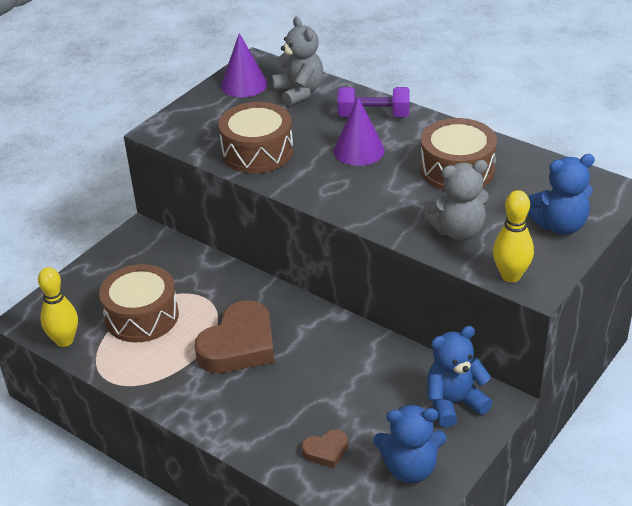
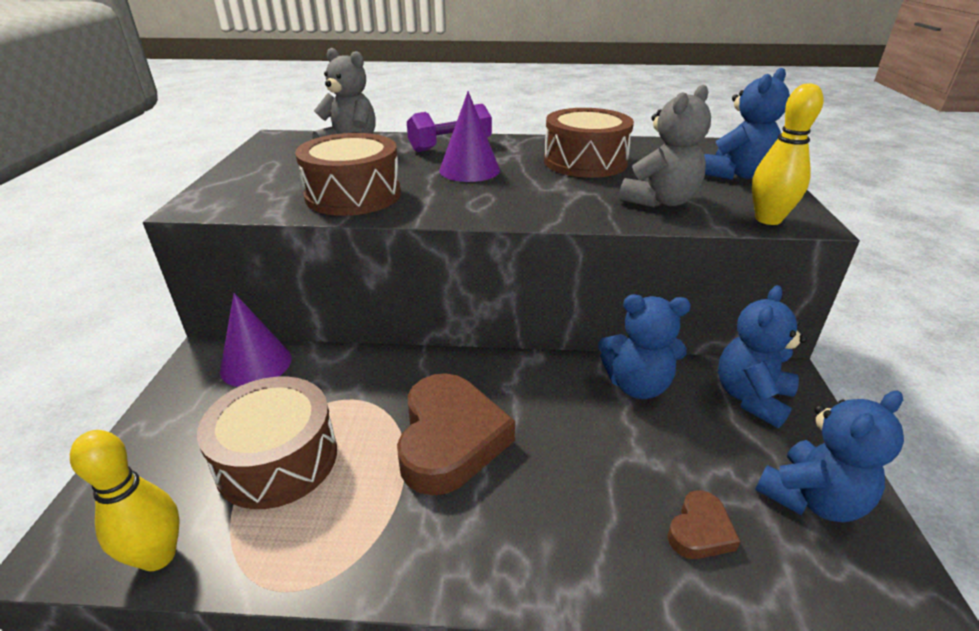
camera: 35 degrees left, 5 degrees down
(244, 84) = (279, 152): purple cone -> purple cone (256, 364)
(386, 362) = (637, 385): none -> blue teddy bear

